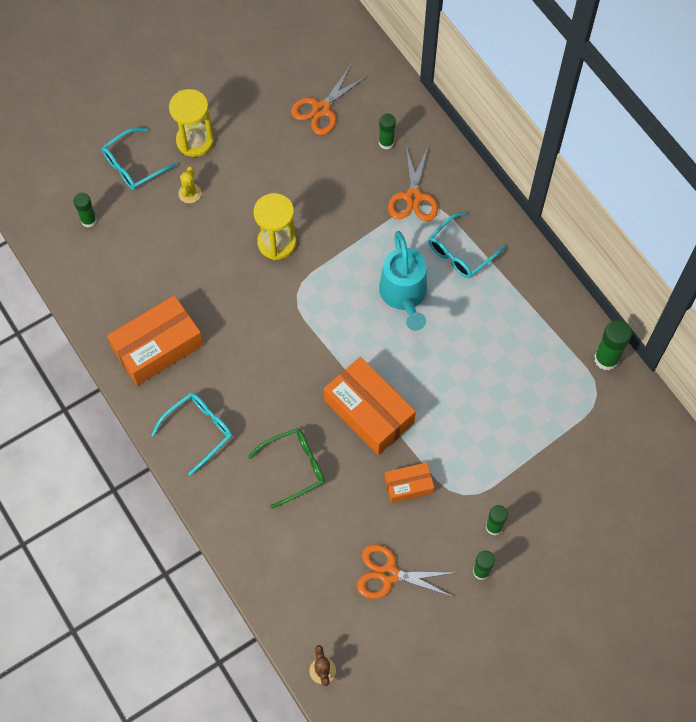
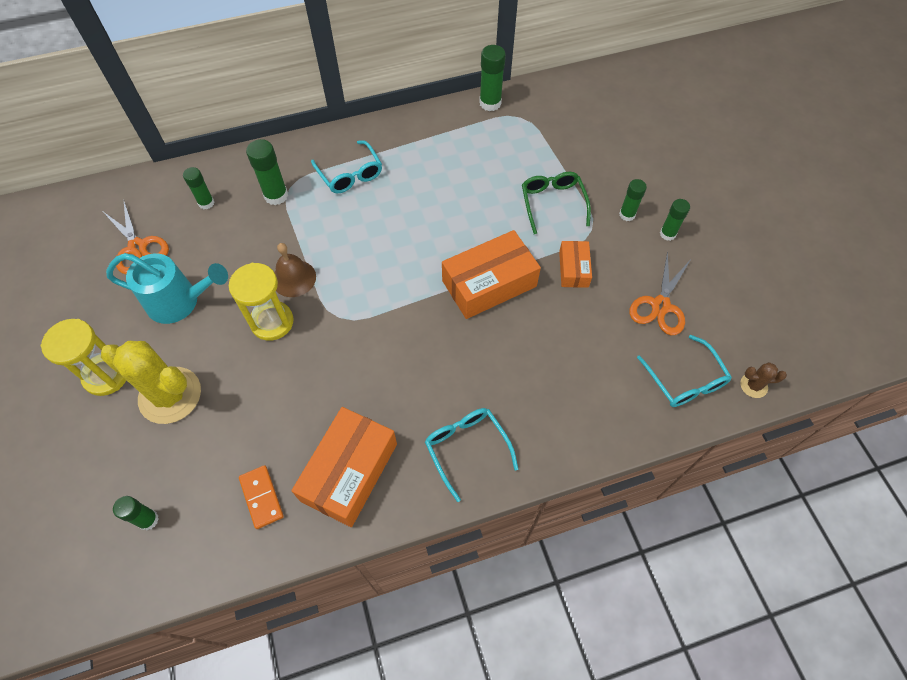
camera: 75 degrees left, 5 degrees down
(123, 290) = (261, 497): none -> orange domino
(134, 165) = (101, 449): turquoise glasses -> turquoise glasses (684, 380)
(157, 347) = (349, 472): orange box -> orange box turned 45 degrees clockwise
(190, 193) = (170, 395): yellow cactus -> yellow cactus, size x2.26
(293, 467) = (532, 363): green glasses -> green glasses (553, 203)
(326, 244) = (294, 278): none -> brown bell
(404, 296) = (377, 227): turquoise watering can -> turquoise watering can (180, 302)
(413, 197) = (276, 195): orange scissors -> green glue stick

